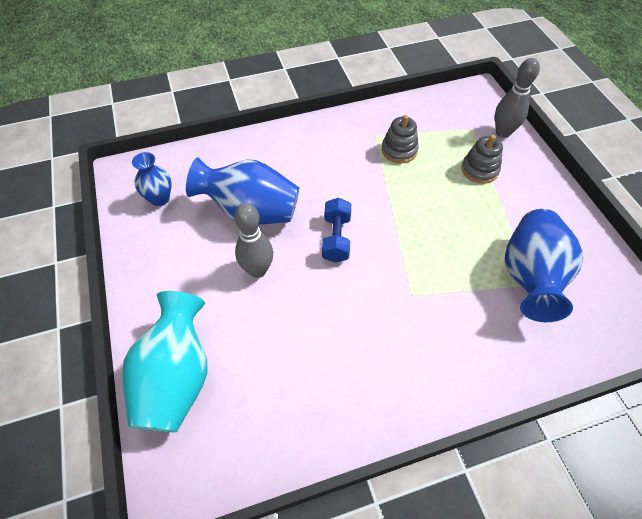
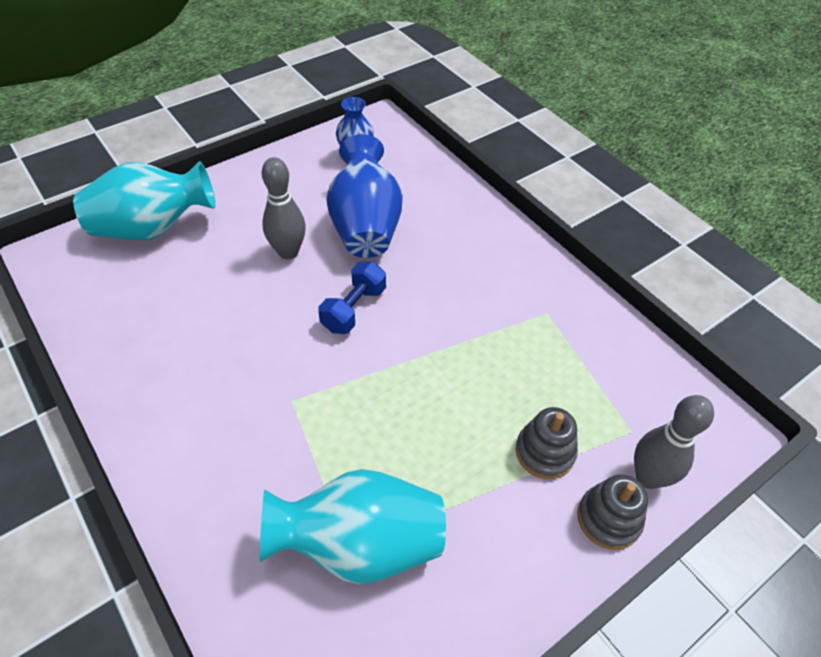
camera: 70 degrees right, 5 degrees down
(336, 238) = (354, 309): blue dumbbell -> blue dumbbell turned 45 degrees counterclockwise
(399, 150) = (532, 345): grey stacking toy -> grey stacking toy (608, 519)
(529, 277) = (359, 544): blue vase -> turquoise vase

